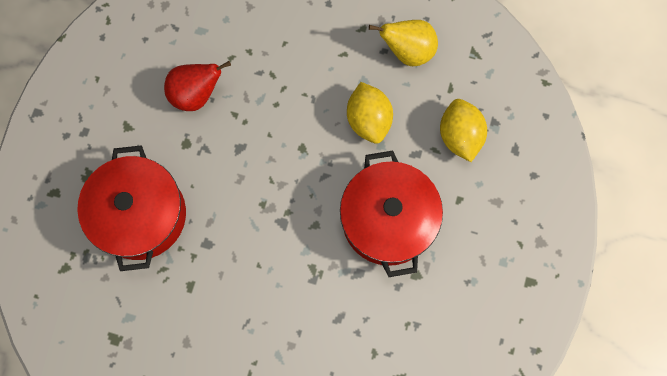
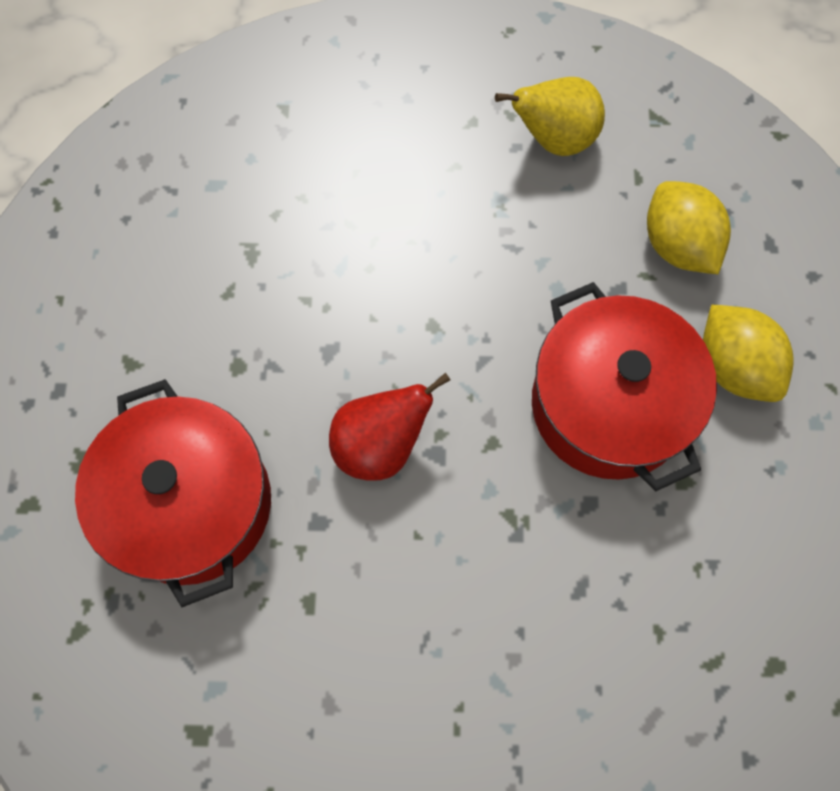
camera: 15 degrees left, 5 degrees down
(196, 94) = (234, 284): red pear -> red pear (380, 444)
(368, 120) = (526, 256): yellow lemon -> yellow lemon (733, 366)

